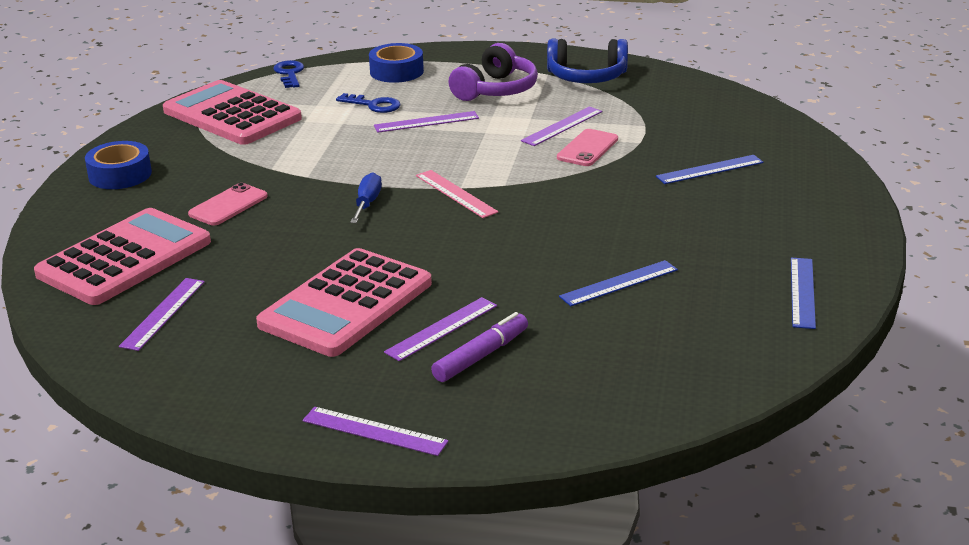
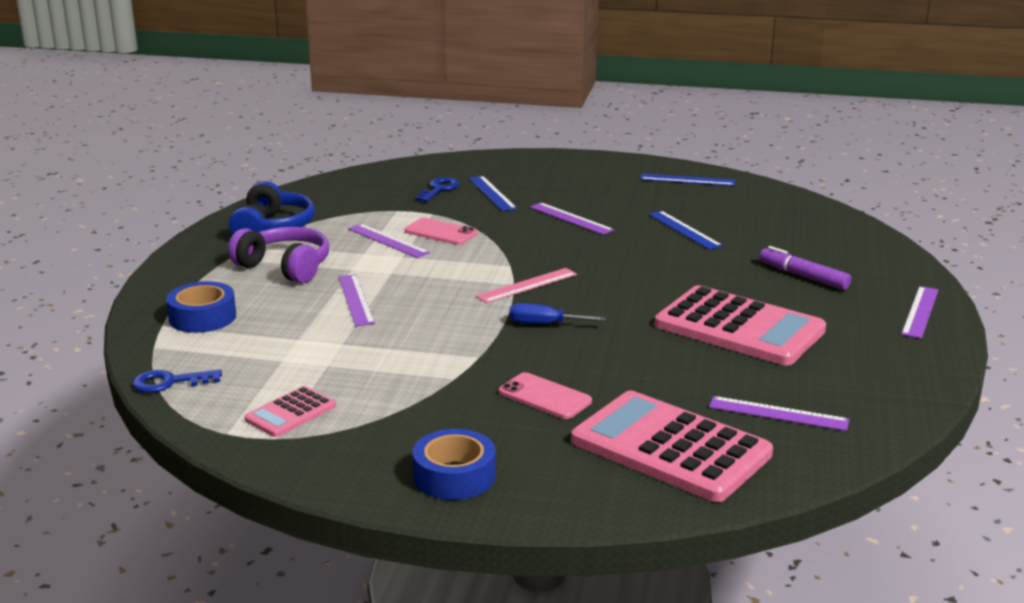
camera: 90 degrees left, 5 degrees down
(232, 115) = (290, 413): pink calculator -> pink calculator, size x0.48
(374, 105) = (298, 327): blue key -> blue key (439, 189)
(442, 329) = (768, 290): purple ruler -> purple ruler (571, 218)

